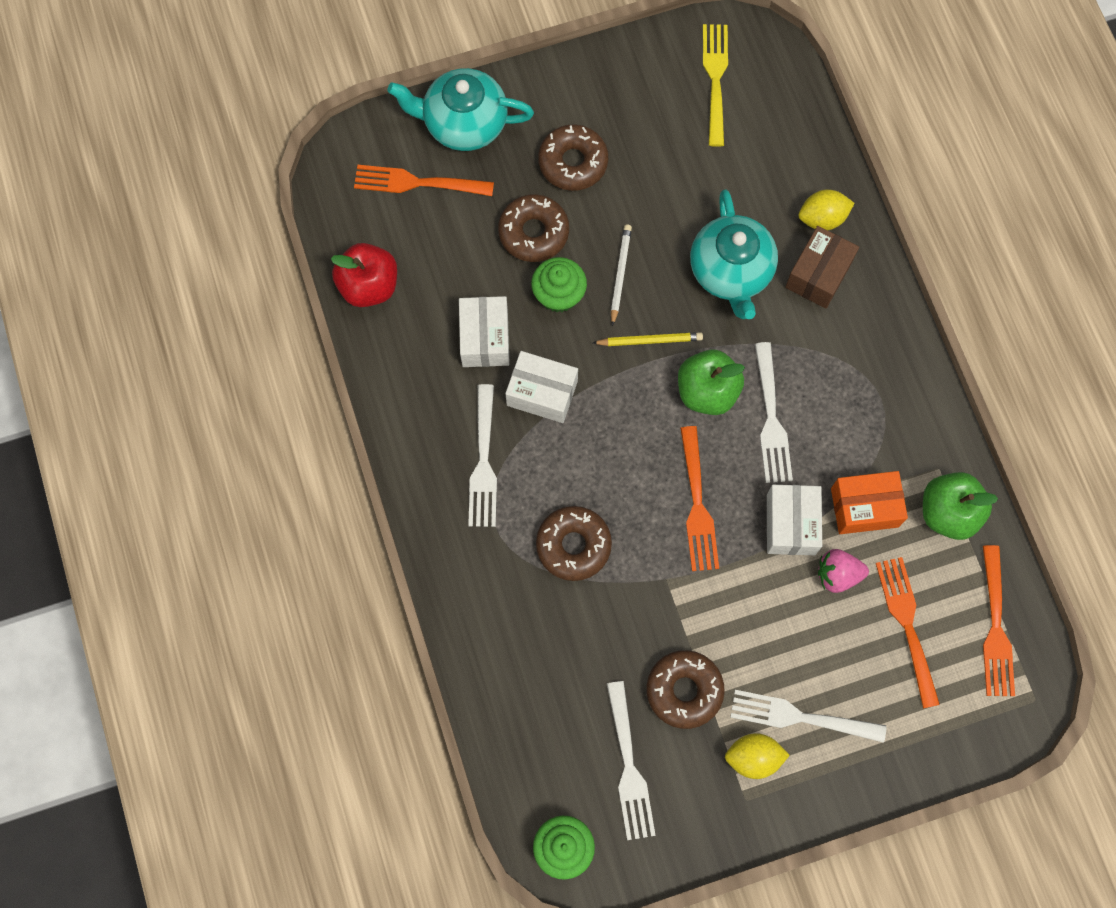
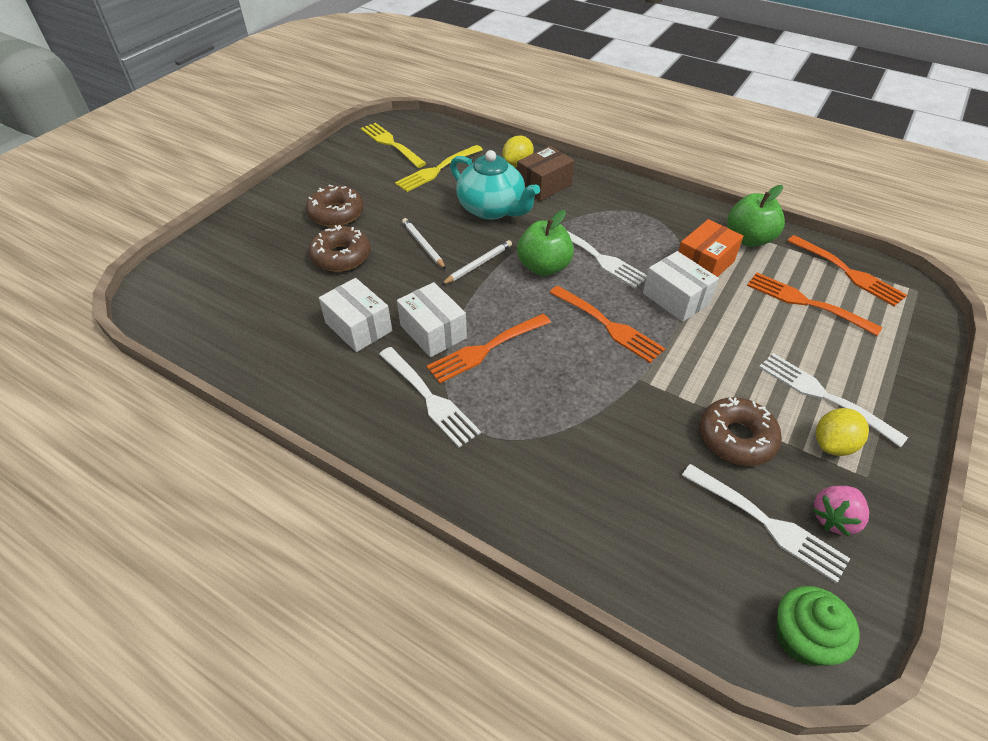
camera: 40 degrees left, 25 degrees down
(369, 286) = (233, 349): red apple -> none
(417, 182) = (226, 275): orange fork -> orange fork (486, 349)
(464, 123) = (238, 232): turquoise teapot -> none
(542, 393) = (433, 332): white box -> white box turned 75 degrees clockwise
(559, 294) = (391, 276): green cupcake -> none
(573, 545) = (553, 404): brown donut -> none
(650, 340) = (478, 264): yellow pencil -> white pencil
(728, 164) = (437, 170): none -> yellow fork
(800, 717) = (823, 396): white fork -> white fork turned 75 degrees clockwise
(818, 274) = (544, 185): brown box -> brown box turned 60 degrees clockwise
(837, 574) = (735, 305): pink strawberry -> pink strawberry (834, 518)

